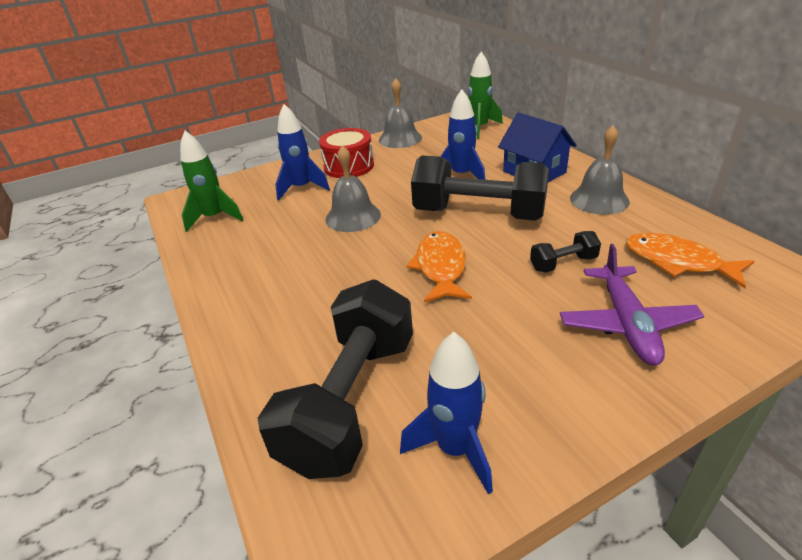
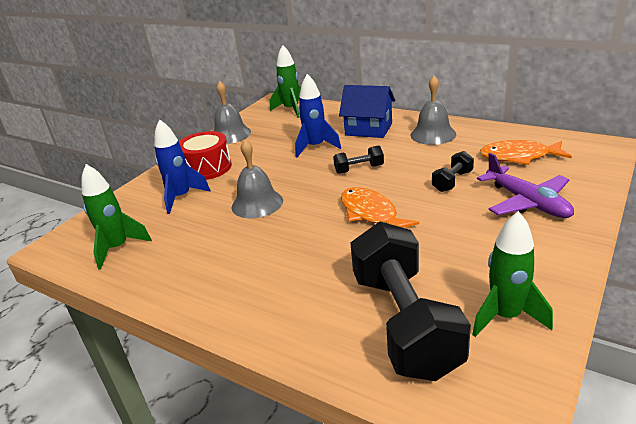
camera: 30 degrees left, 5 degrees down
(455, 449) = (505, 316): blue rocket -> green rocket
(479, 214) = (359, 169): black dumbbell -> black dumbbell, size x0.44

